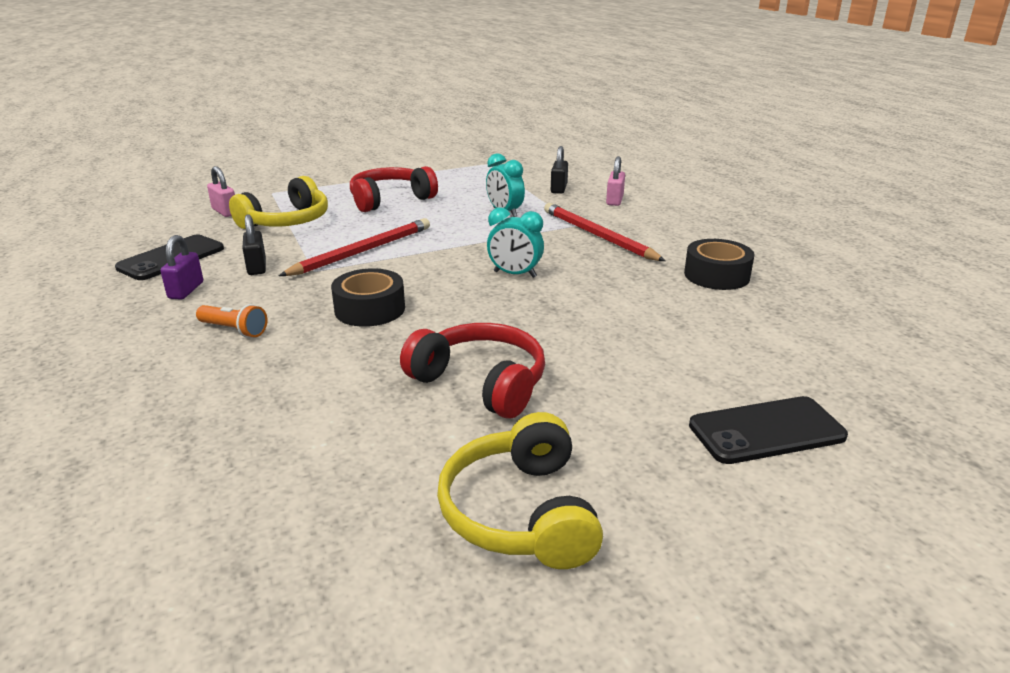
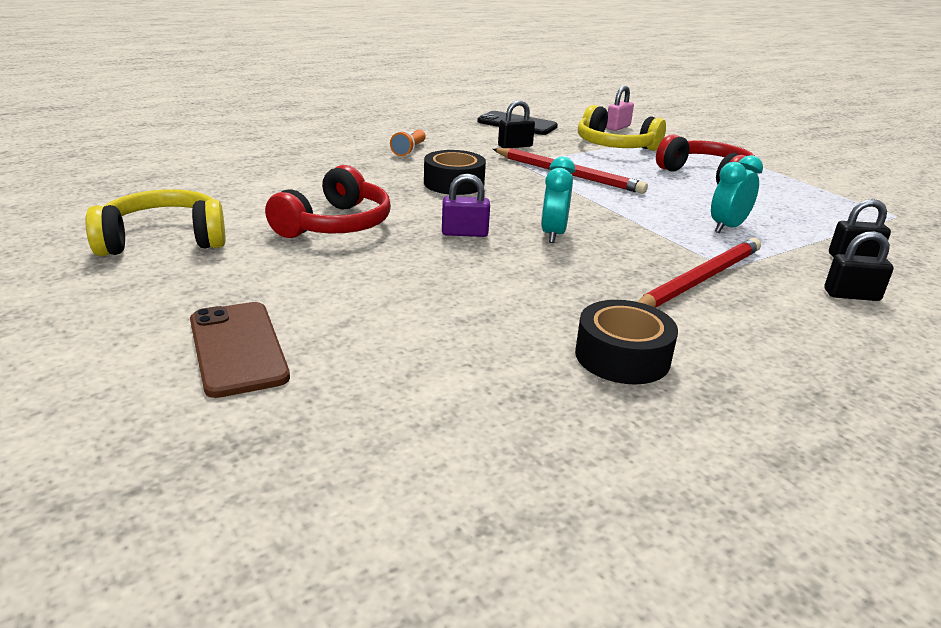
camera: 80 degrees right, 0 degrees up
(186, 290) = (466, 133): purple padlock -> purple padlock (464, 233)
(614, 200) = (851, 295): pink padlock -> black padlock
(766, 431) = (237, 348): black phone -> brown phone

